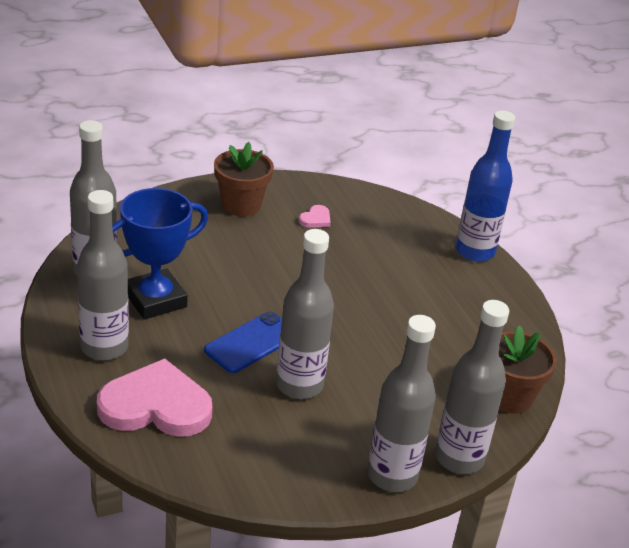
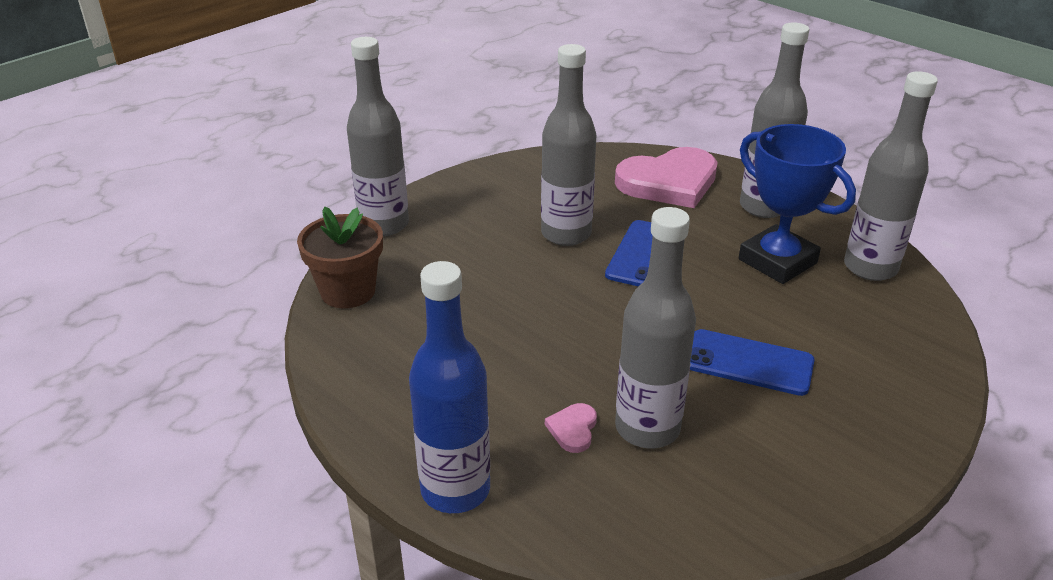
camera: 160 degrees right, 0 degrees up
(155, 300) = (777, 261): blue trophy -> blue trophy turned 75 degrees counterclockwise
(241, 205) = (842, 427): brown flower pot -> none
(256, 249) = (748, 363): none -> blue phone
(315, 219) = (724, 448): pink heart -> pink heart (573, 429)
(392, 475) = (439, 196): grey bottle -> grey bottle (647, 428)

